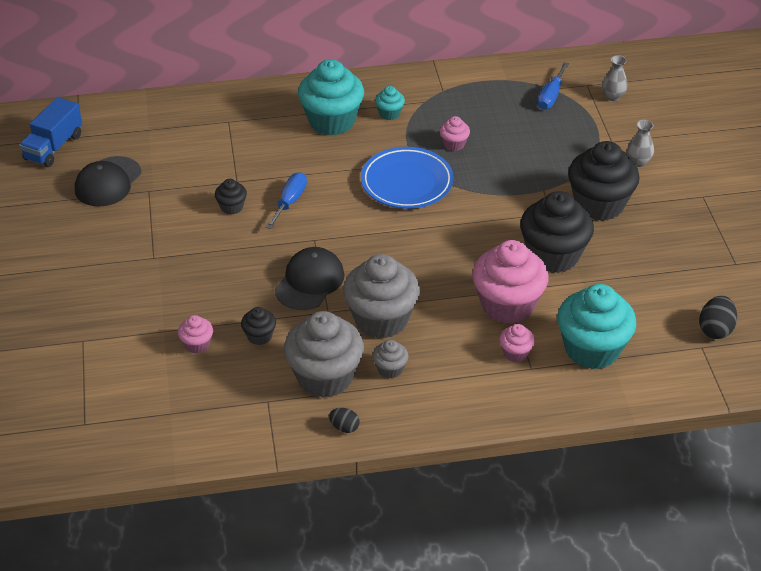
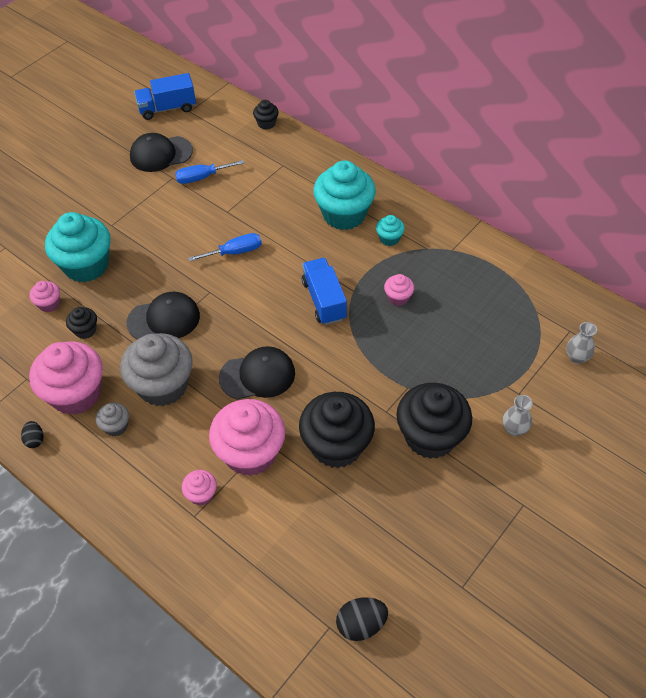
camera: 50 degrees right, 10 degrees up
(232, 207) = (198, 227): black cupcake -> black cupcake (266, 123)
(325, 377) = (76, 394): grey cupcake -> pink cupcake
(407, 182) = (324, 300): blue plate -> blue truck
(437, 260) = (257, 375): none -> black cap
(551, 96) = (526, 317): blue screwdriver -> blue screwdriver (202, 177)
(592, 349) = (252, 545): turquoise cupcake -> turquoise cupcake (86, 265)

